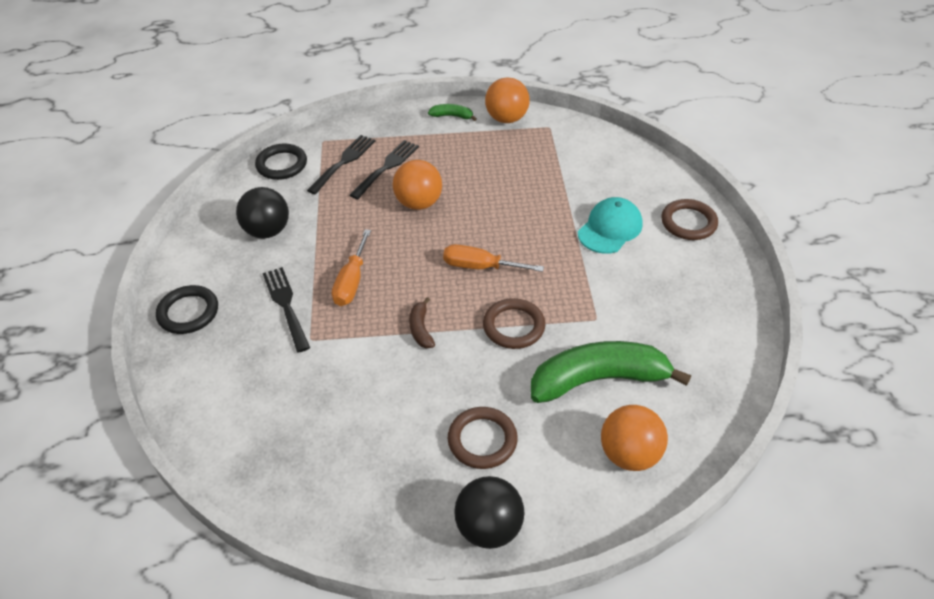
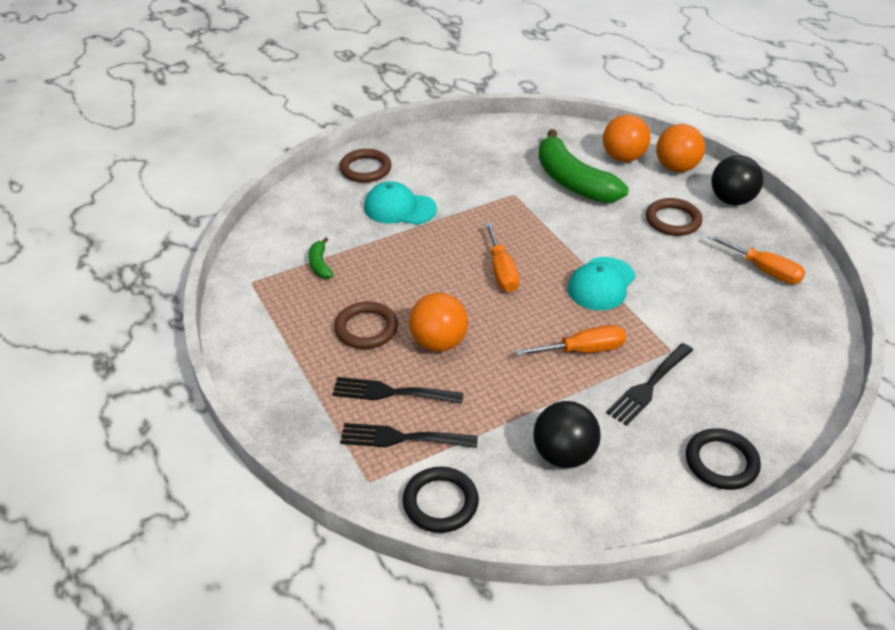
camera: 115 degrees left, 5 degrees down
(354, 479) = (763, 270): none -> orange screwdriver
(421, 329) = (601, 284): brown banana -> turquoise cap
(452, 116) = (260, 369): green banana -> green banana (320, 264)
(506, 118) = (248, 319): orange ball -> orange ball (676, 168)
(513, 326) = (555, 233): brown ring -> brown ring (366, 328)

